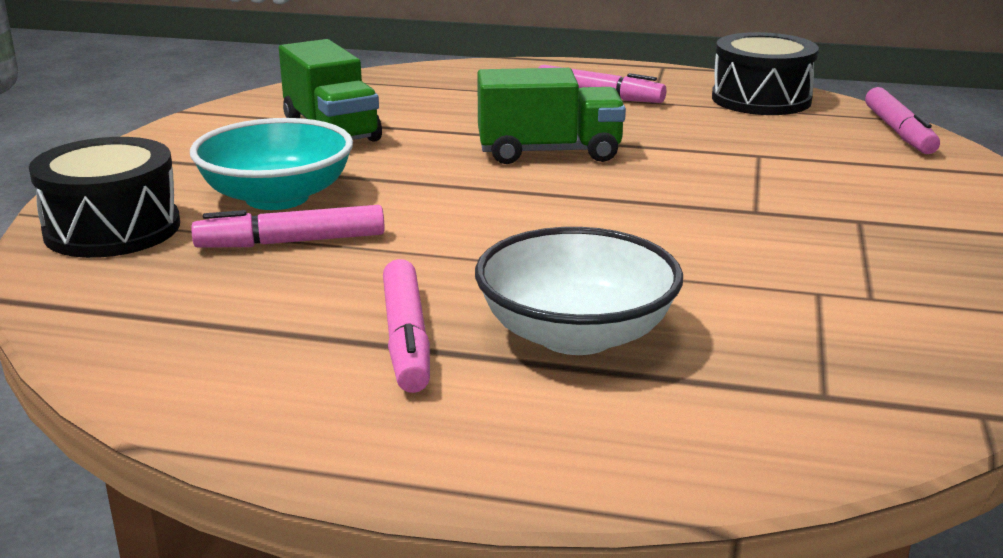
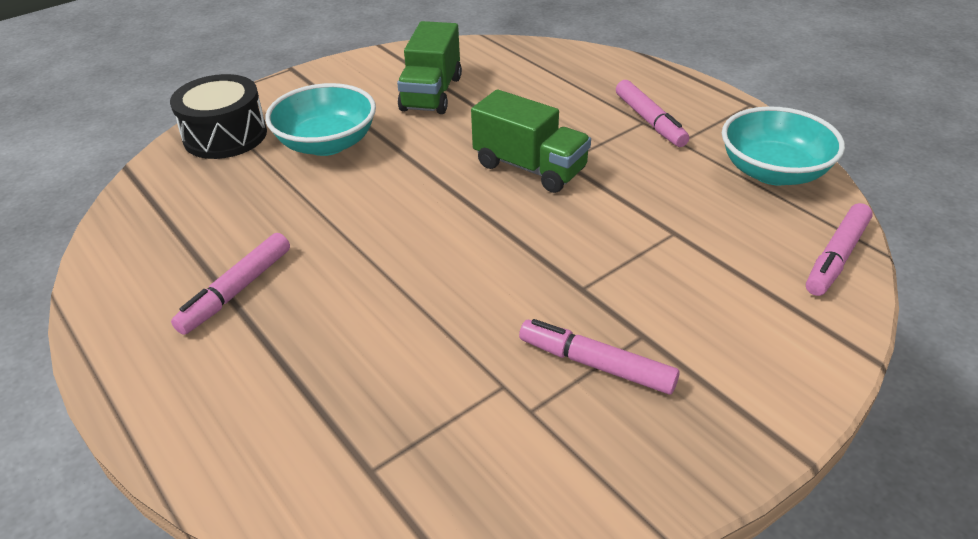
camera: 40 degrees right, 15 degrees up
(291, 242) = (286, 185): pink marker -> pink marker (596, 364)
(576, 334) = (316, 337): white bowl -> none
(761, 99) = (773, 172): black drum -> turquoise bowl

